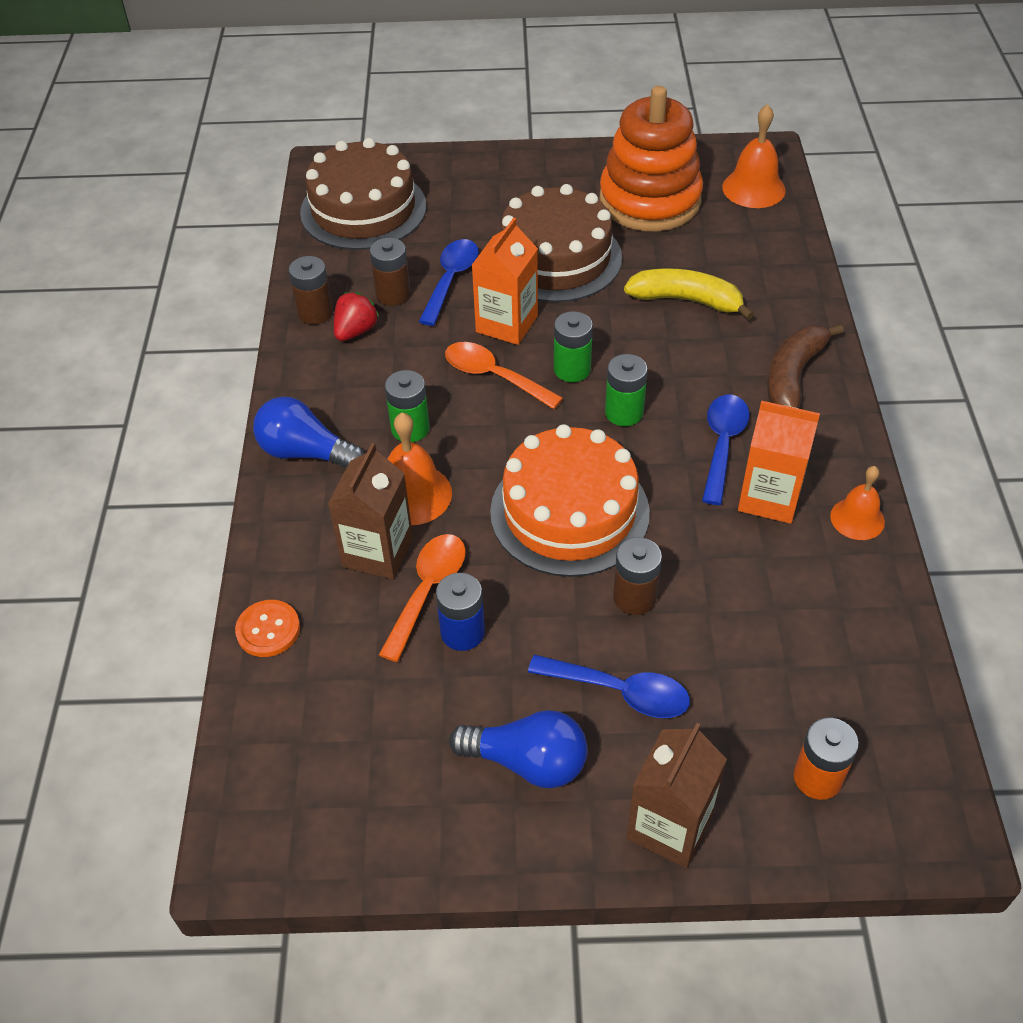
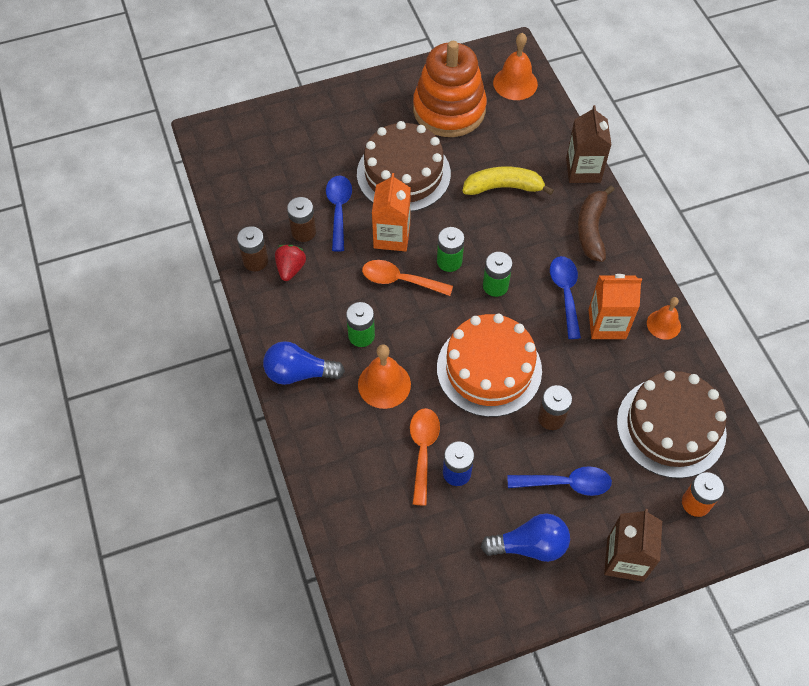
camera: 20 degrees left, 10 degrees up
(268, 630) = (334, 508): orange button -> none
(363, 209) = (250, 165): brown cake -> brown cake (671, 427)
(378, 552) = (379, 432): brown carton -> brown carton (583, 170)

